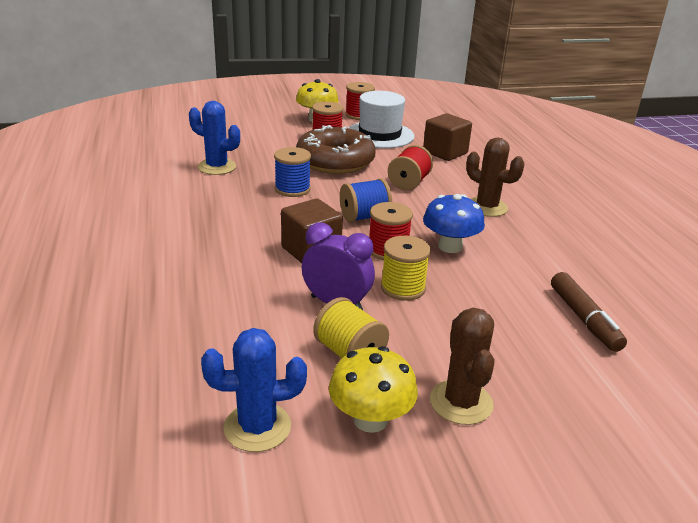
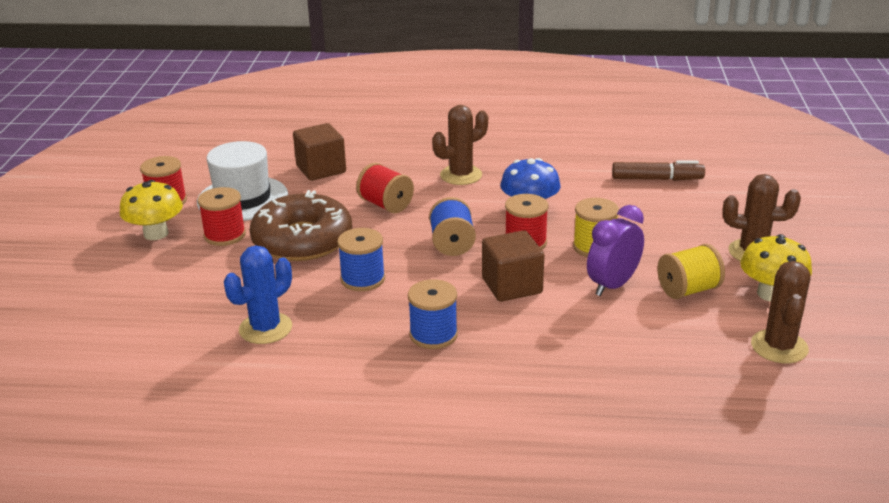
camera: 70 degrees left, 0 degrees up
(225, 225) = (433, 335): none -> blue spool
(257, 427) = (779, 347): blue cactus -> brown cactus

